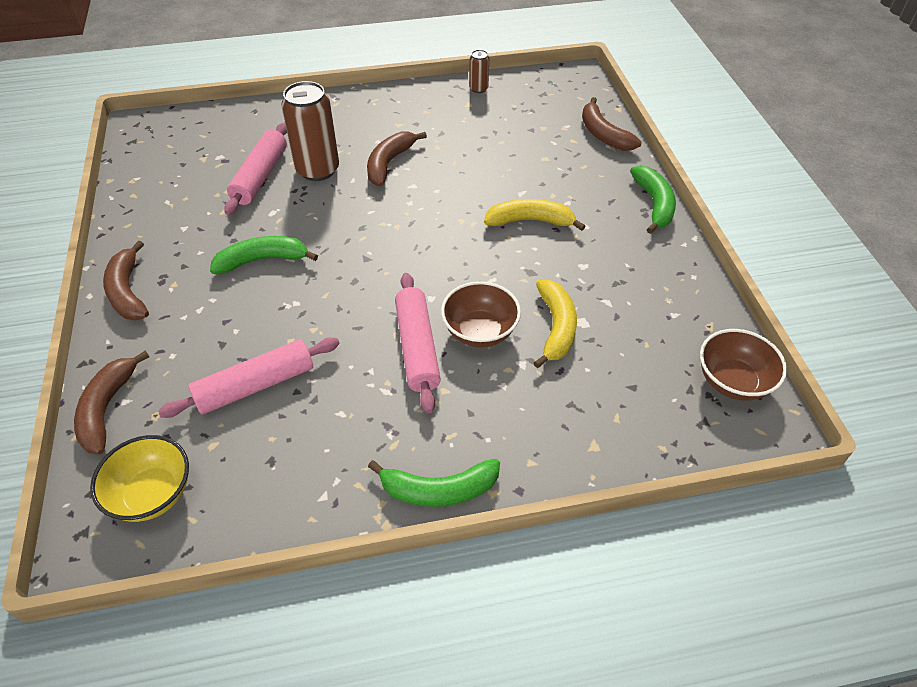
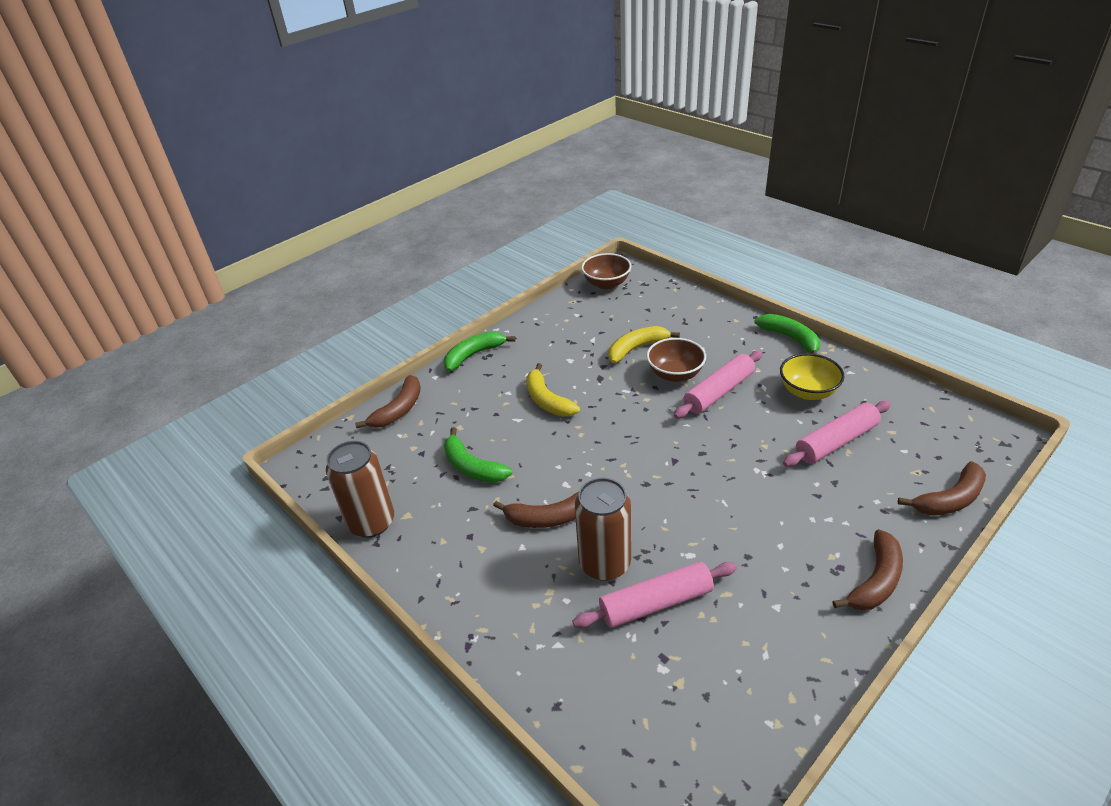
camera: 120 degrees left, 10 degrees down
(152, 494) = (948, 433): yellow bowl -> yellow bowl (807, 392)
(256, 385) = (836, 442): pink rolling pin -> pink rolling pin turned 60 degrees counterclockwise
(262, 260) = (744, 518): green banana -> green banana (472, 467)
(478, 89) = (372, 522): brown can -> brown can, size x2.06

